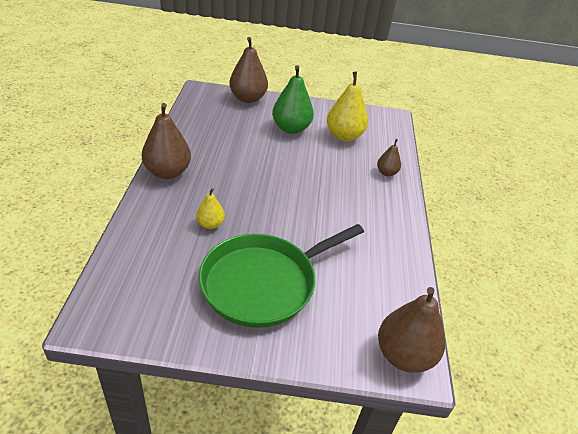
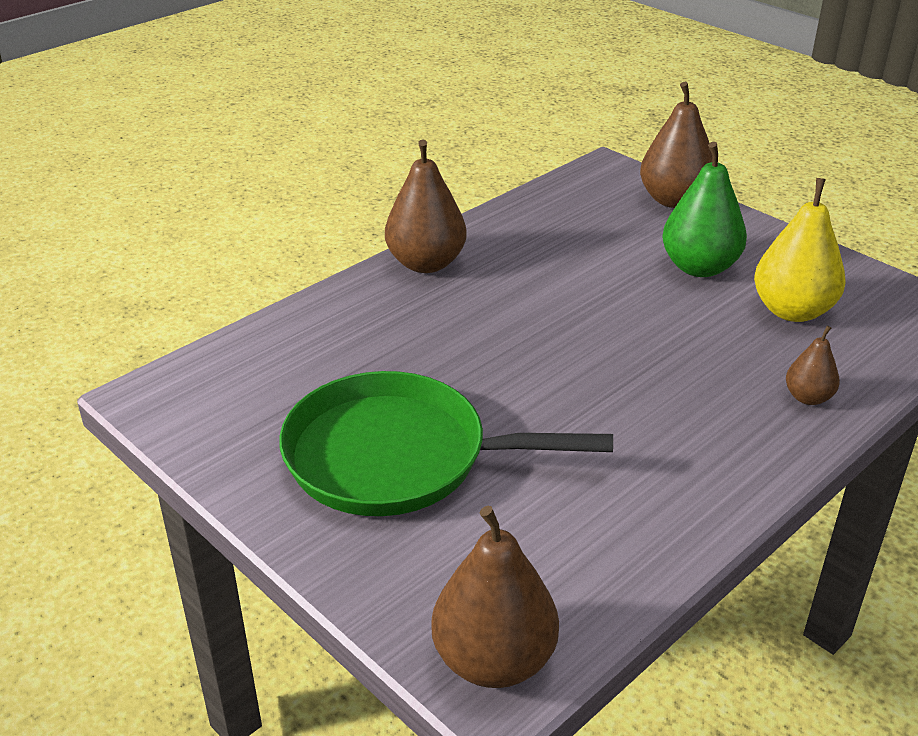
camera: 45 degrees right, 5 degrees down
(210, 224) = (409, 351): yellow pear -> none

